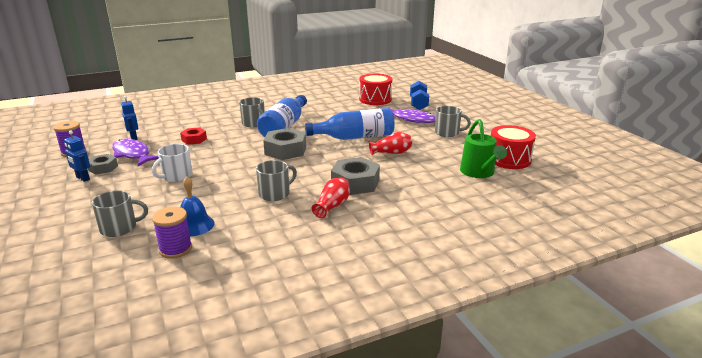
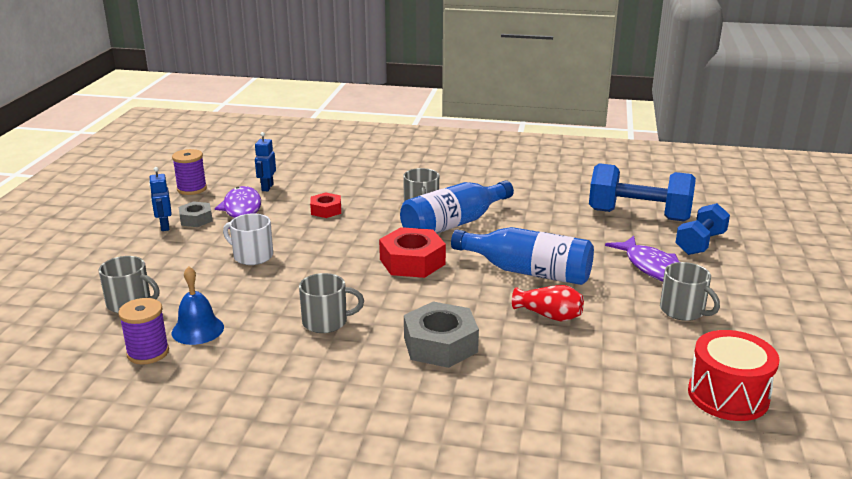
camera: 35 degrees right, 0 degrees up
(176, 176) = (252, 256): white mug -> white mug turned 45 degrees clockwise
(285, 150) = (412, 262): grey nut -> red nut
(332, 206) = (370, 367): red vase -> none
(375, 99) = (638, 215): red drum -> blue dumbbell
(479, 173) = (643, 399): green watering can -> none

